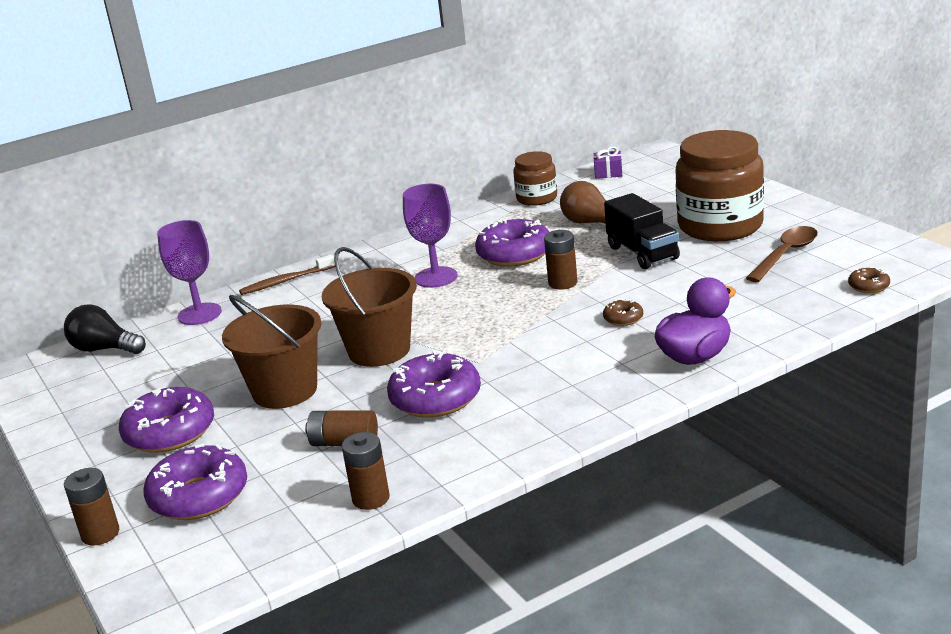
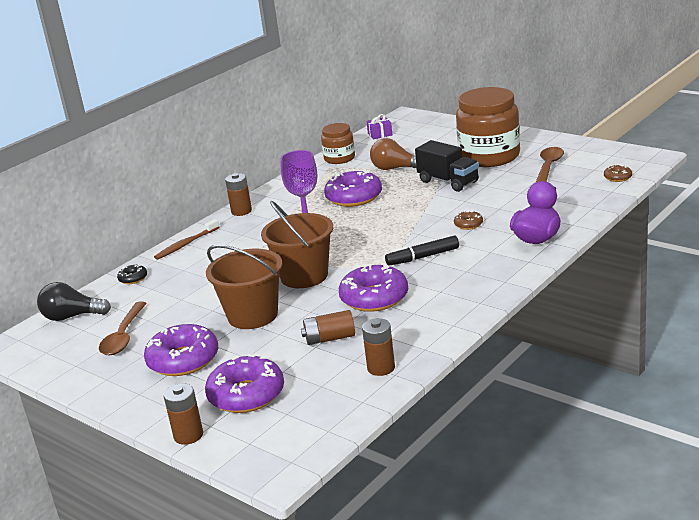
camera: 20 degrees left, 0 degrees up
(135, 386) = (123, 336): none -> brown spoon
(199, 314) = (133, 278): purple goblet -> black donut
(533, 353) = (422, 257): none -> black marker
(562, 283) = (406, 210): brown battery -> brown battery (241, 211)

